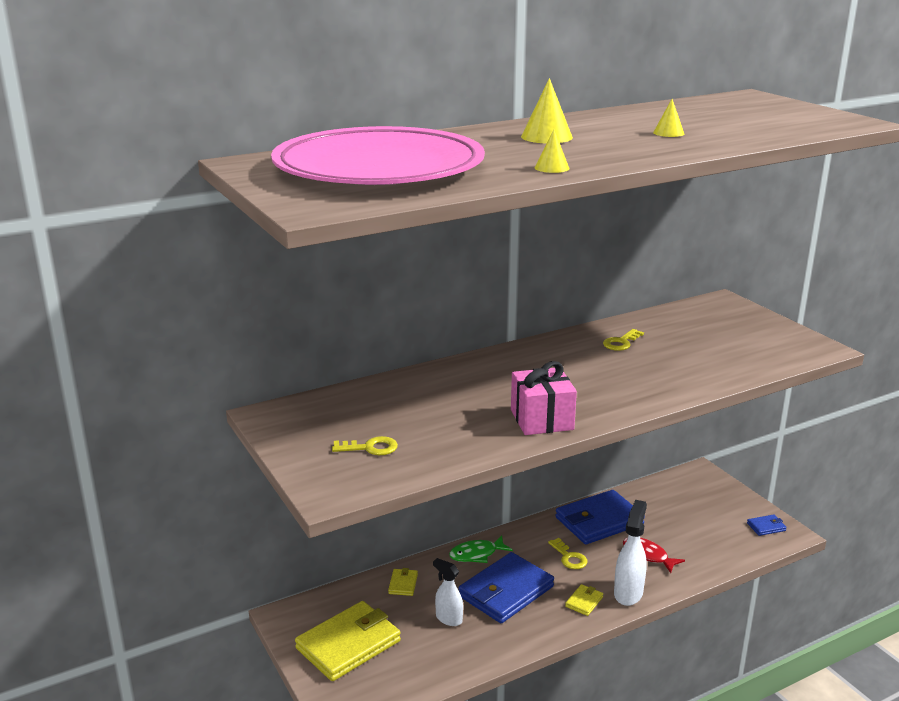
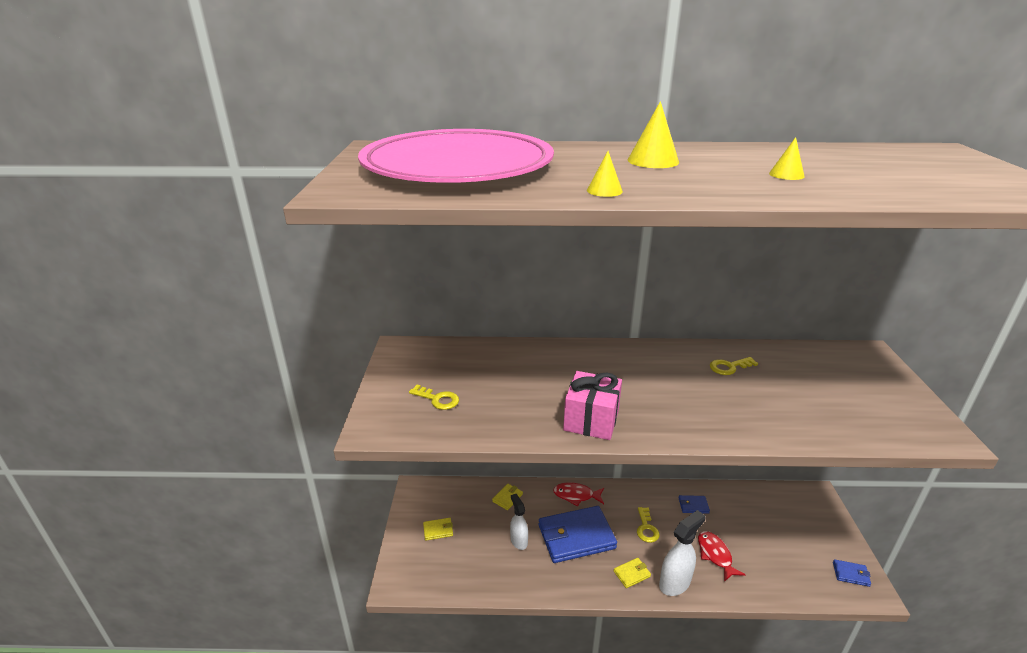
camera: 30 degrees right, 5 degrees up
(348, 645) = (438, 530): yellow wallet -> yellow wallet, size x0.43
(476, 554) = (576, 495): green fish -> red fish
(599, 521) = (693, 505): blue wallet -> blue wallet, size x0.43

